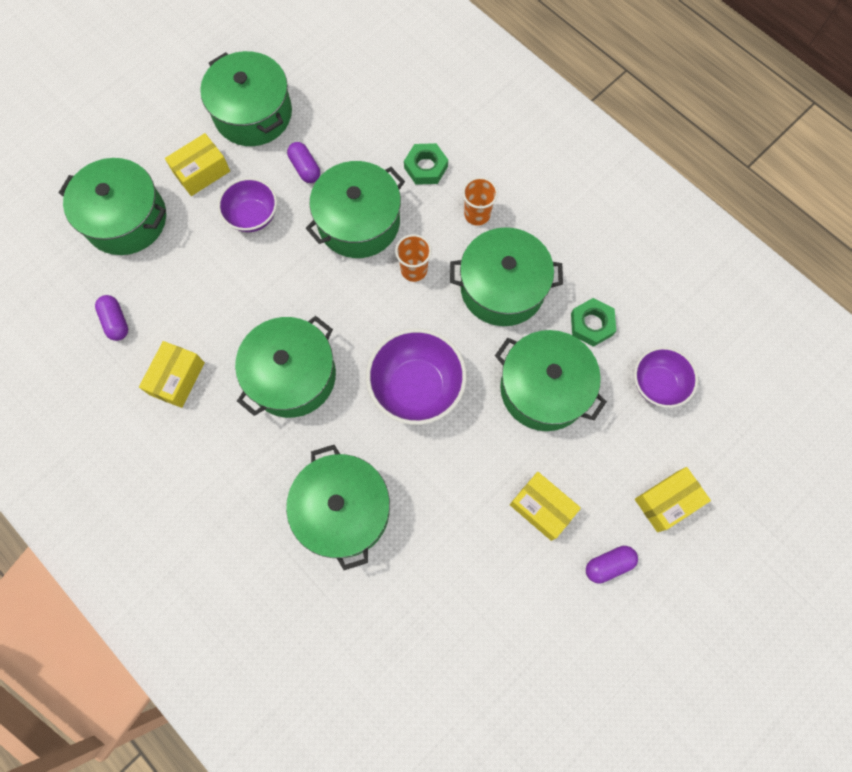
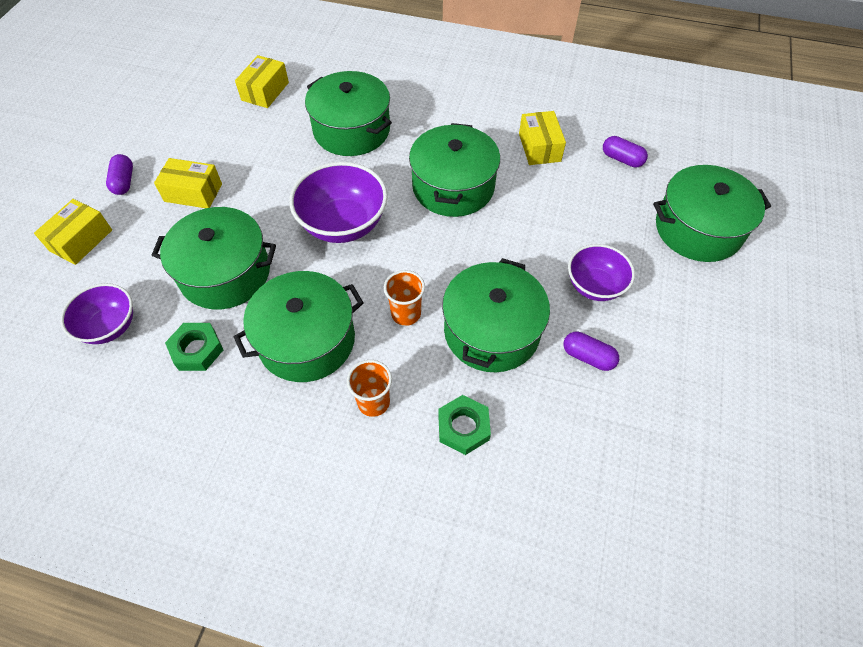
camera: 150 degrees right, 15 degrees down
(202, 172) = (680, 300): yellow box -> yellow box (265, 91)
(253, 114) = (694, 387): green pot -> none
(608, 564) = (124, 182): purple capsule -> purple capsule turned 45 degrees counterclockwise

